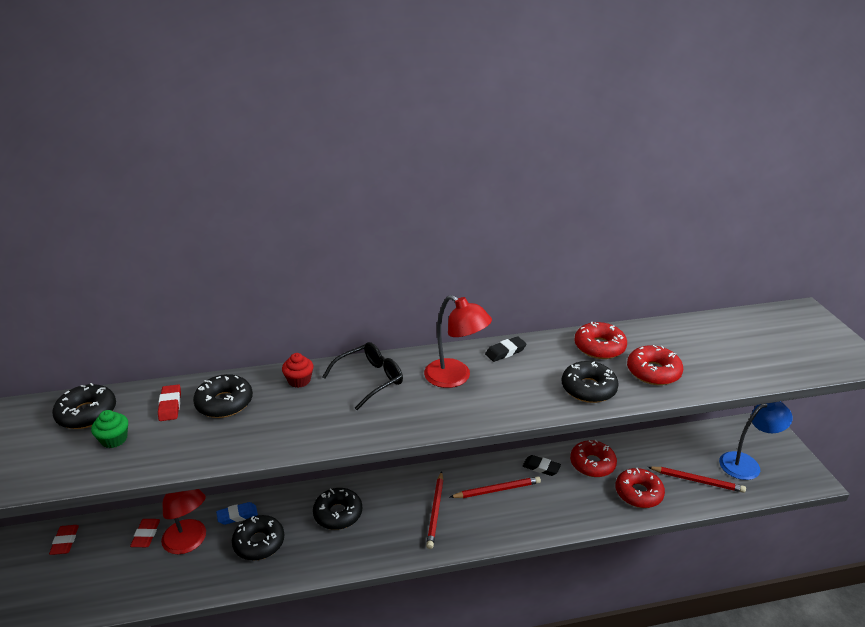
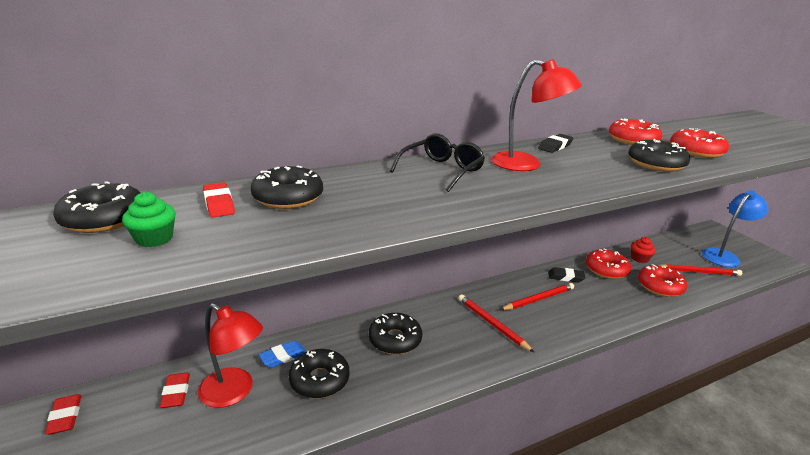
camera: 15 degrees left, 5 degrees down
(299, 380) = (365, 175): red cupcake -> red cupcake (639, 258)
(435, 511) = (492, 324): red pencil -> red pencil turned 150 degrees clockwise

